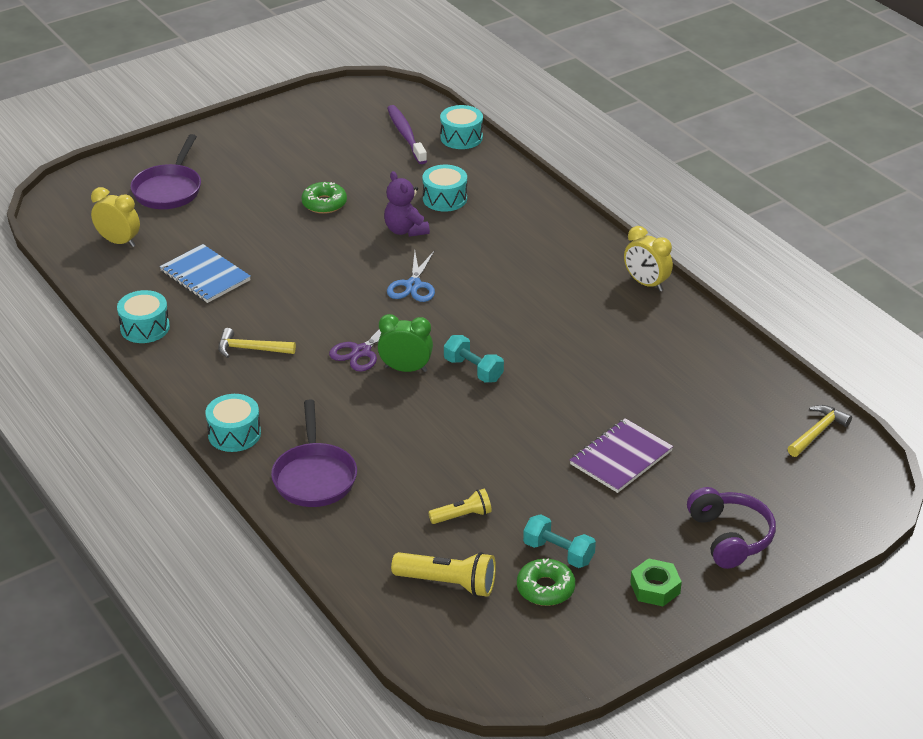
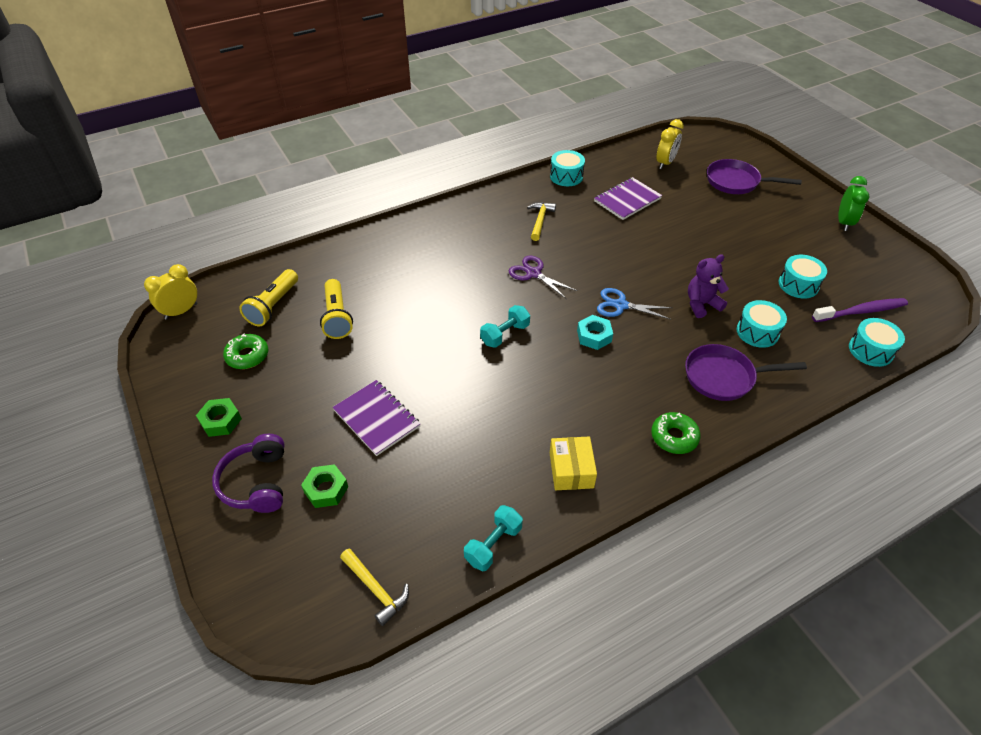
camera: 95 degrees right, 10 degrees up
(205, 276) = (627, 200): blue notebook -> purple notebook
(234, 434) = (449, 214): turquoise drum -> turquoise drum (798, 285)
(314, 477) = (398, 248): purple pan -> purple pan (724, 377)
(324, 203) = (733, 258): green donut -> green donut (674, 437)
(405, 369) = (510, 296): green clock -> green clock (844, 222)
(462, 516) = (337, 317): yellow flashlight -> yellow flashlight, size x1.59
(466, 305) = (594, 336): none -> turquoise nut
(558, 553) = (280, 367): turquoise dumbbell -> turquoise dumbbell (493, 544)
(646, 284) = (632, 473): yellow clock -> yellow clock (181, 311)
(653, 319) = (571, 470): none -> yellow box
(723, 482) = (326, 489): none -> green nut
(730, 537) = (257, 482): purple headphones -> purple headphones turned 90 degrees clockwise

